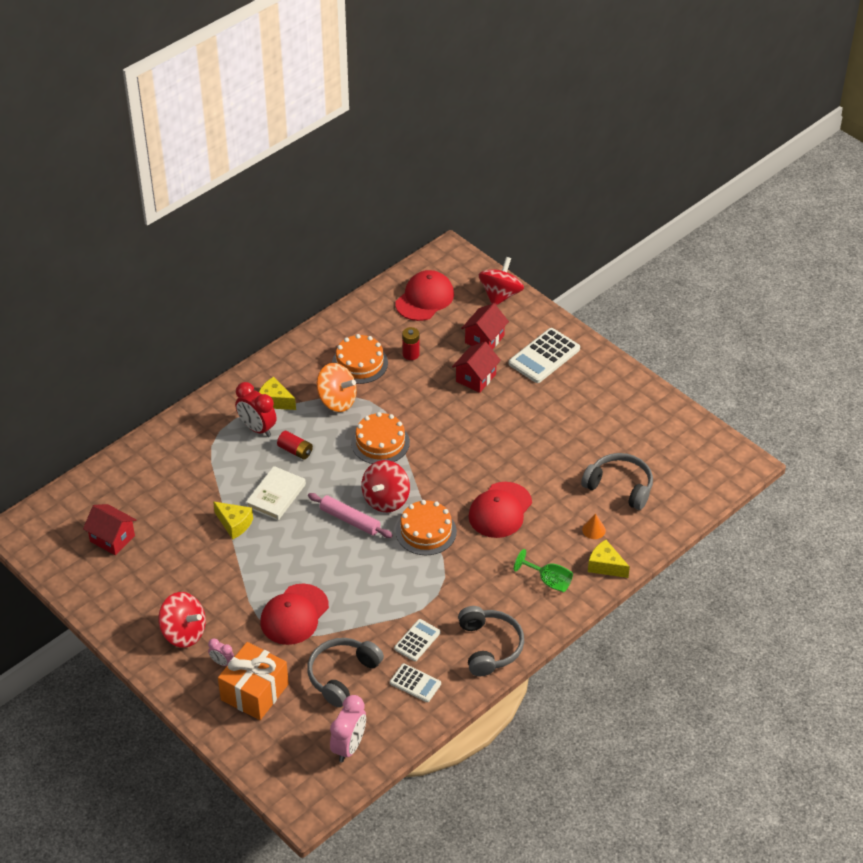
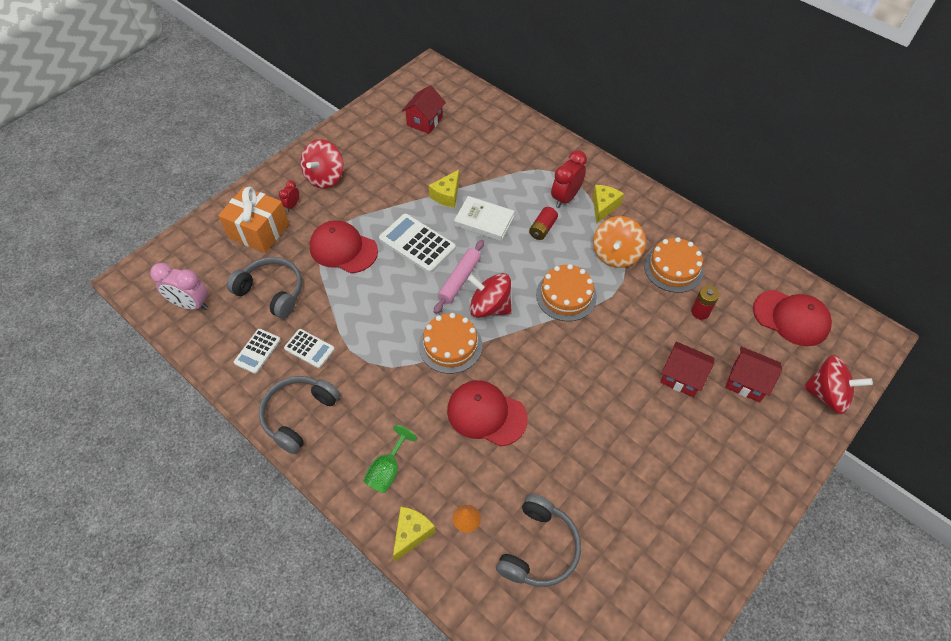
camera: 85 degrees right, 10 degrees up
(222, 662) = (292, 205): pink clock -> red clock
(489, 647) = (298, 415): grey headphones -> grey headphones turned 135 degrees clockwise
(544, 356) = (739, 449): white calculator -> white calculator (417, 243)

